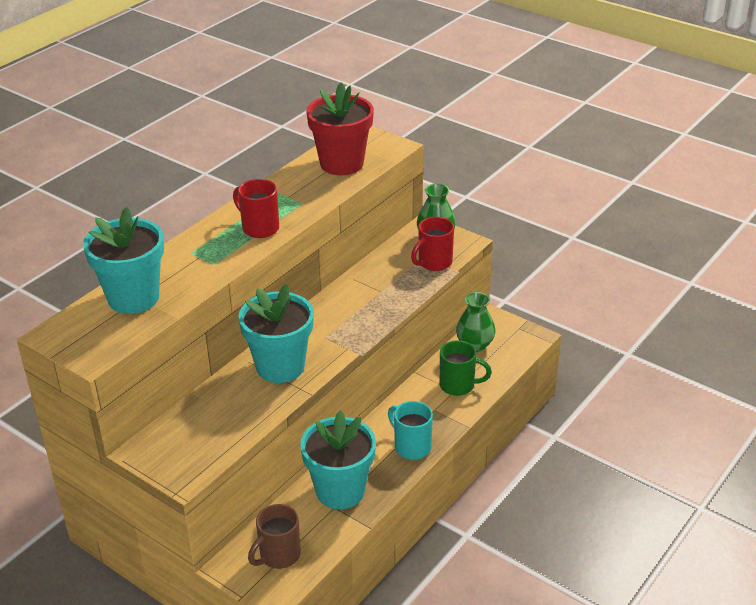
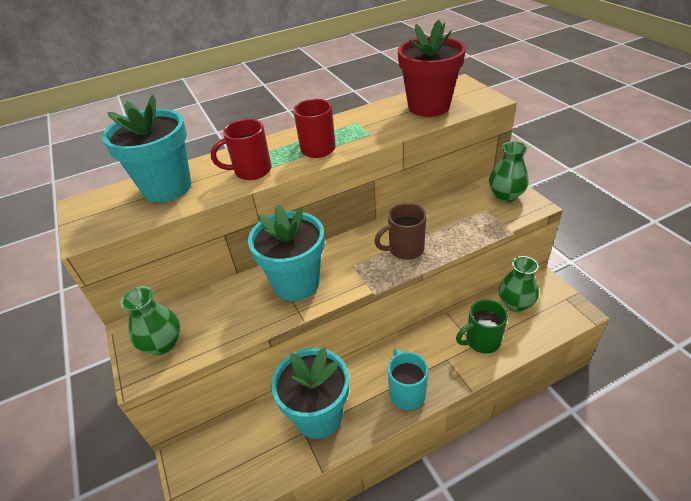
camera: 30 degrees right, 5 degrees up
(186, 451) = (163, 344): none -> green vase
(278, 555) = (227, 466): brown mug -> brown mug (405, 249)
(434, 263) = (492, 218): red mug -> red mug (251, 171)
(458, 385) = (481, 341): green mug -> green mug turned 120 degrees clockwise

